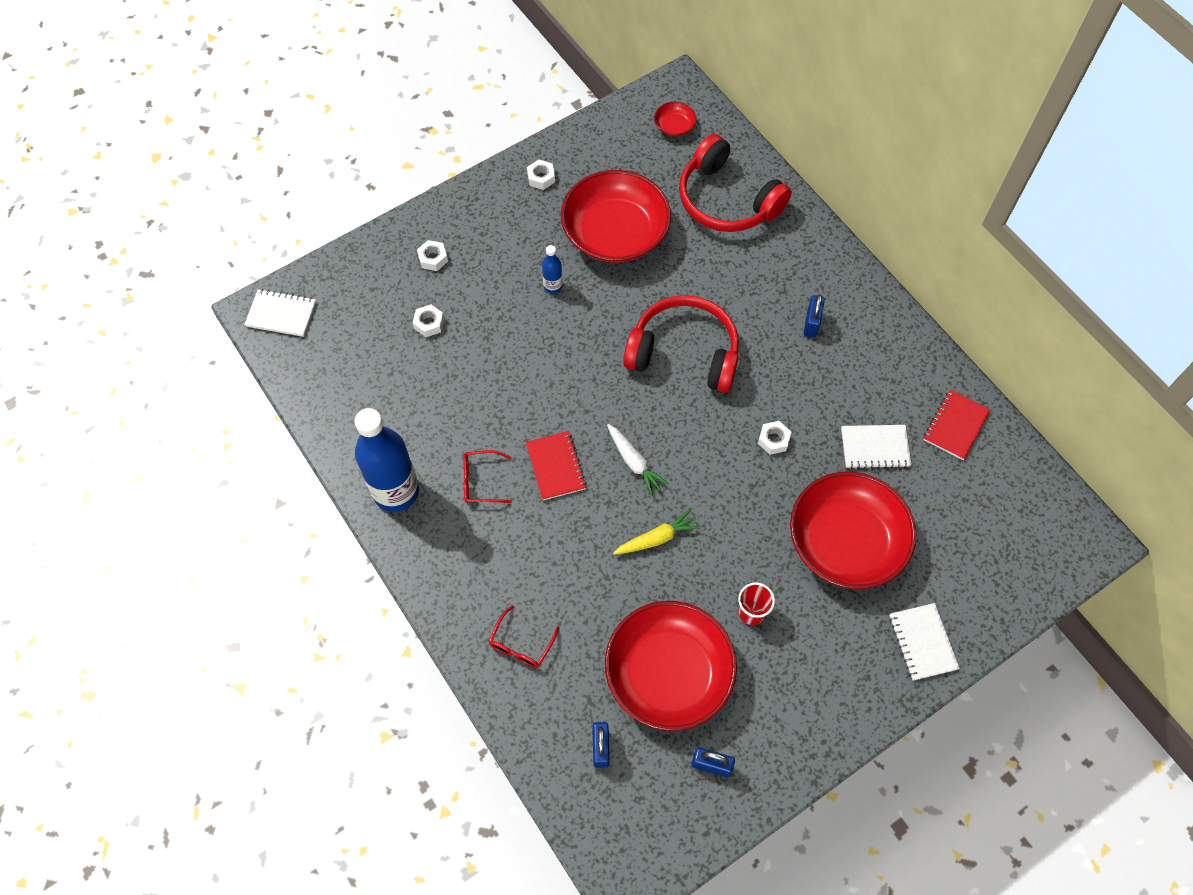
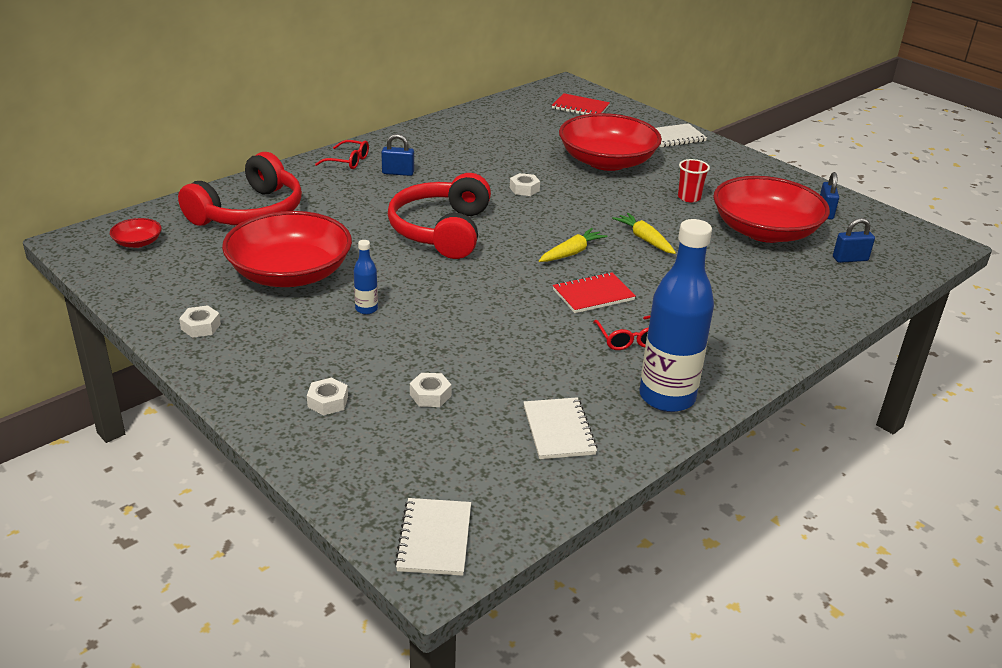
camera: 100 degrees left, 30 degrees down
(521, 644) = (788, 303): red glasses -> red glasses (348, 161)
(634, 462) = (571, 253): white carrot -> yellow carrot
(875, 447) = (517, 150): white notebook -> white notebook (559, 430)
(955, 426) = (487, 121): red notebook -> red notebook (580, 107)

